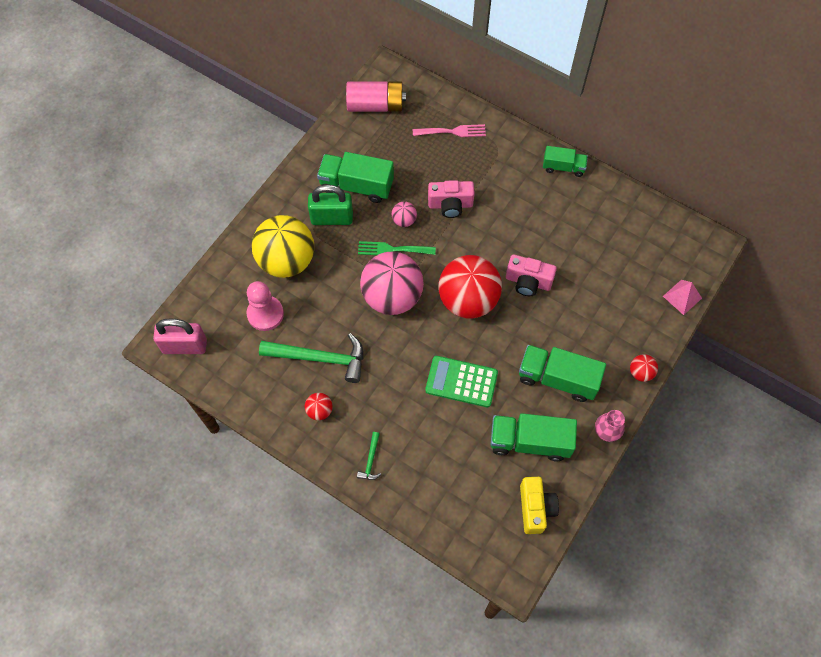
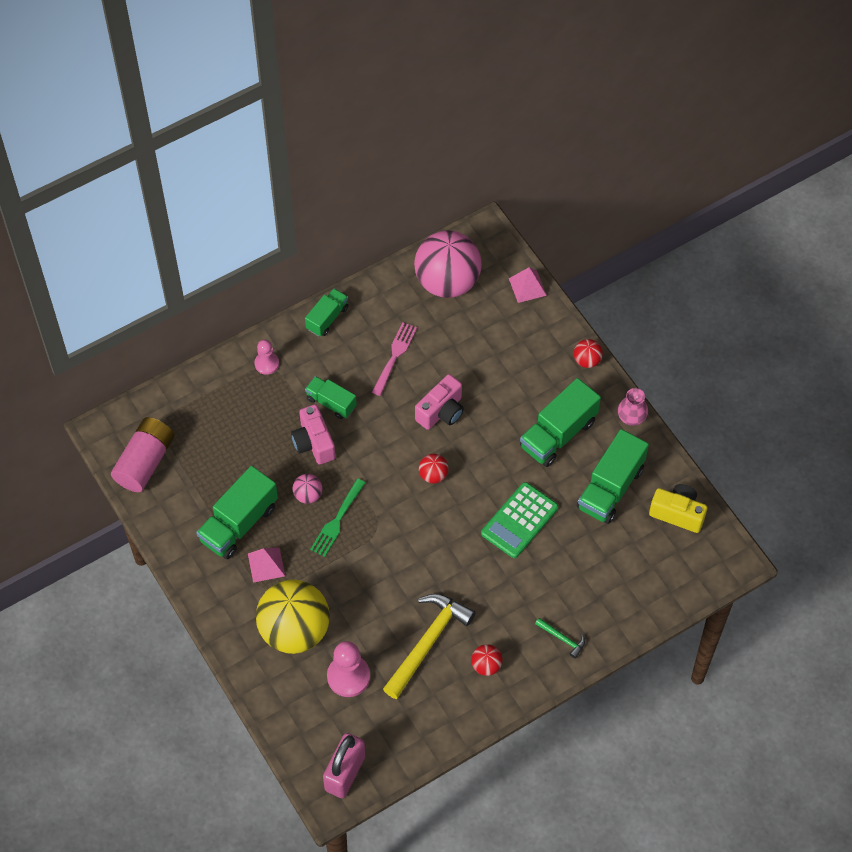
camera: 65 degrees left, 5 degrees down
(320, 358) = (427, 642): green hammer -> yellow hammer
(332, 218) = (266, 564): green padlock -> pink pyramid
(392, 296) = (392, 544): pink ball -> pink ball (447, 282)
(450, 205) = (313, 443): pink camera -> pink camera turned 135 degrees clockwise
(452, 131) = (224, 401): pink fork -> pink fork (395, 356)
(468, 300) = (433, 475): red ball -> red ball, size x0.42
(491, 201) = (331, 403): none -> green truck
(500, 145) = (267, 364): none -> pink pawn

